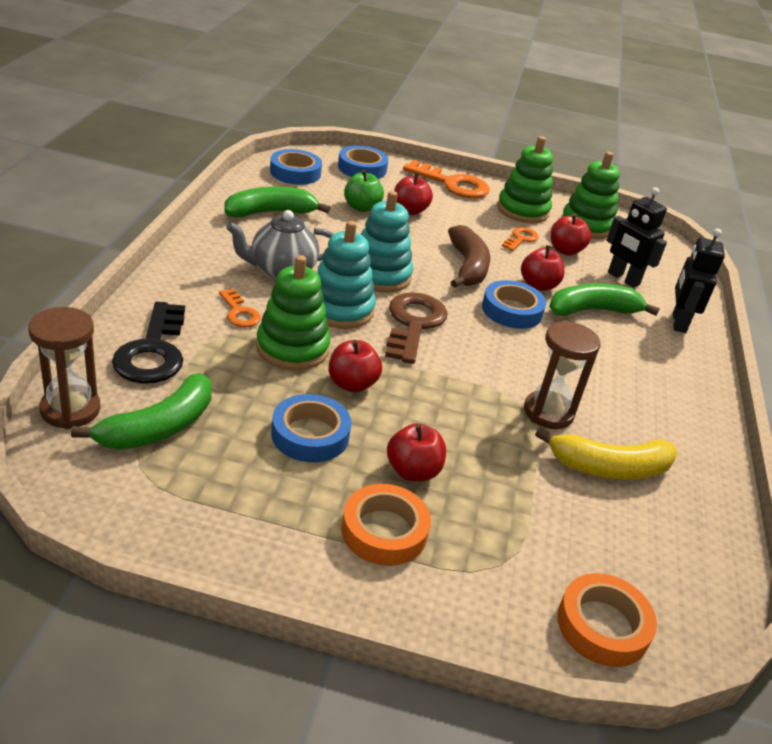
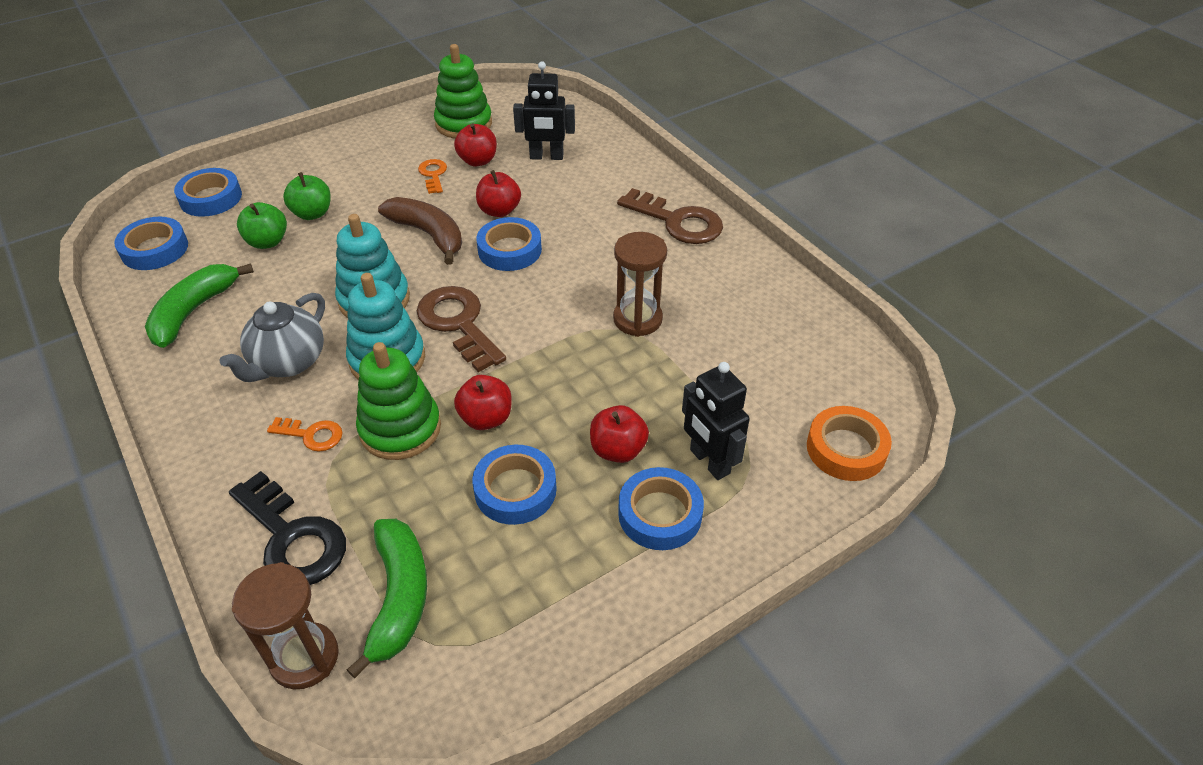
camera: 40 degrees left, 10 degrees up
(384, 531) = (660, 514): orange tape -> blue tape
(409, 211) = (312, 213): red apple -> green apple
(452, 184) = (311, 158): orange key -> none
(522, 210) = (400, 144): green stacking toy -> none
(592, 310) = (561, 203): green banana -> none
(609, 468) = (720, 329): yellow banana -> none
(676, 381) = (677, 221): none -> brown key
(678, 322) = (623, 168): black robot -> black robot (709, 462)

